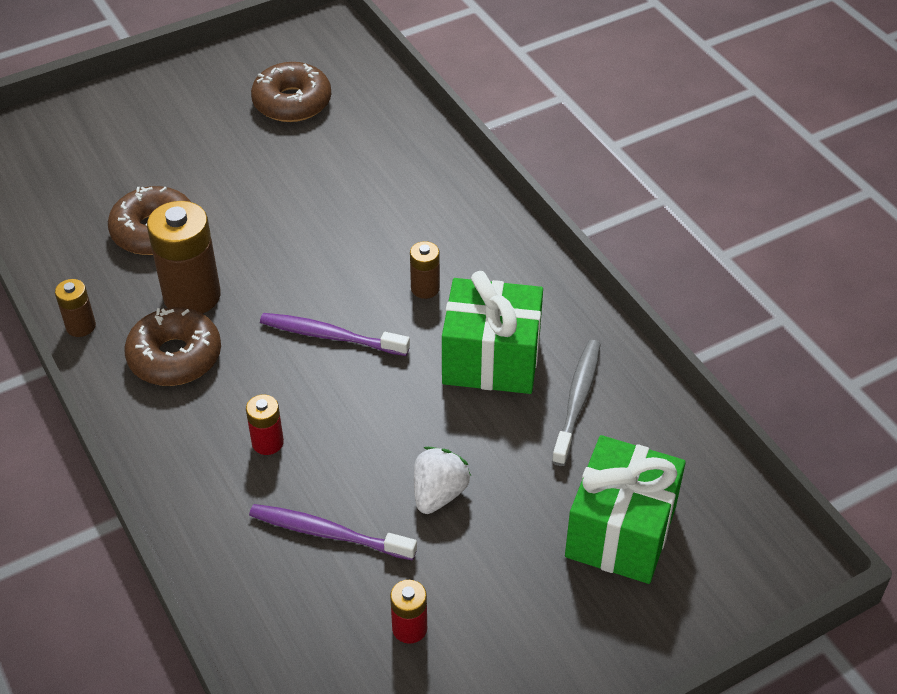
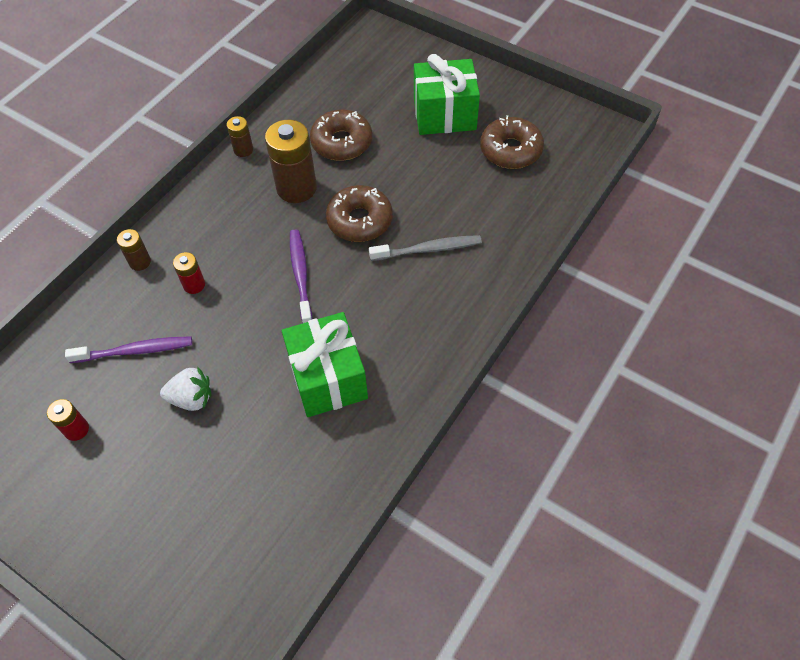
camera: 65 degrees right, 10 degrees up
(175, 357) = (242, 205): brown donut -> brown donut (359, 220)
(328, 533) = (135, 351): purple toothbrush -> purple toothbrush turned 90 degrees clockwise
(425, 288) = (375, 308): brown battery -> brown battery (140, 262)
(577, 400) = (316, 450): grey toothbrush -> grey toothbrush (428, 249)
(620, 531) = (204, 529): green gift -> green gift (444, 114)

